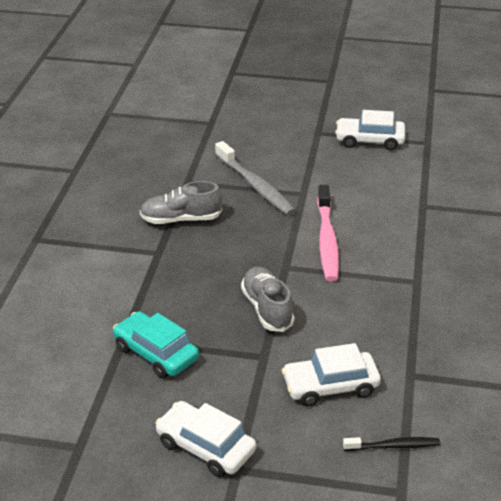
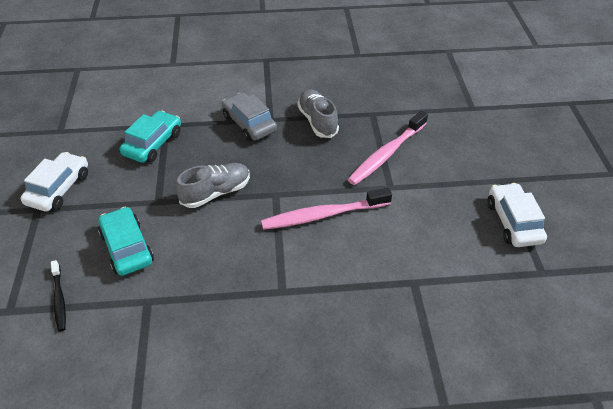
camera: 75 degrees right, 10 degrees up
(158, 269) = (249, 123): none -> grey car
(255, 186) = (386, 154): grey toothbrush -> pink toothbrush
(330, 386) = (127, 247): white car -> turquoise car

